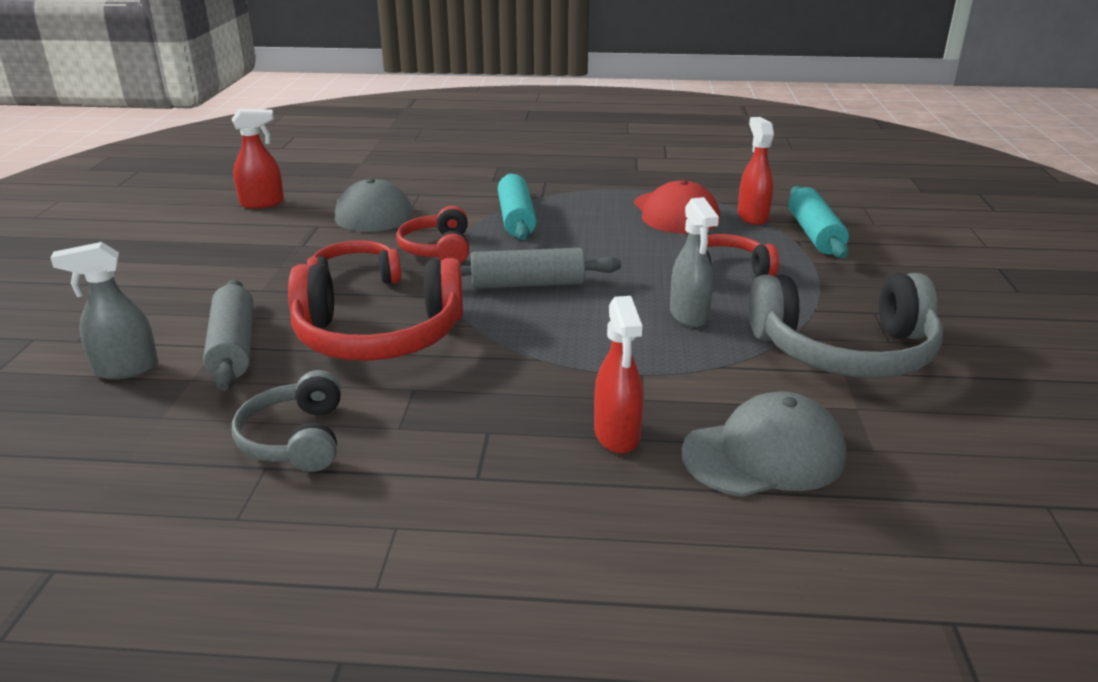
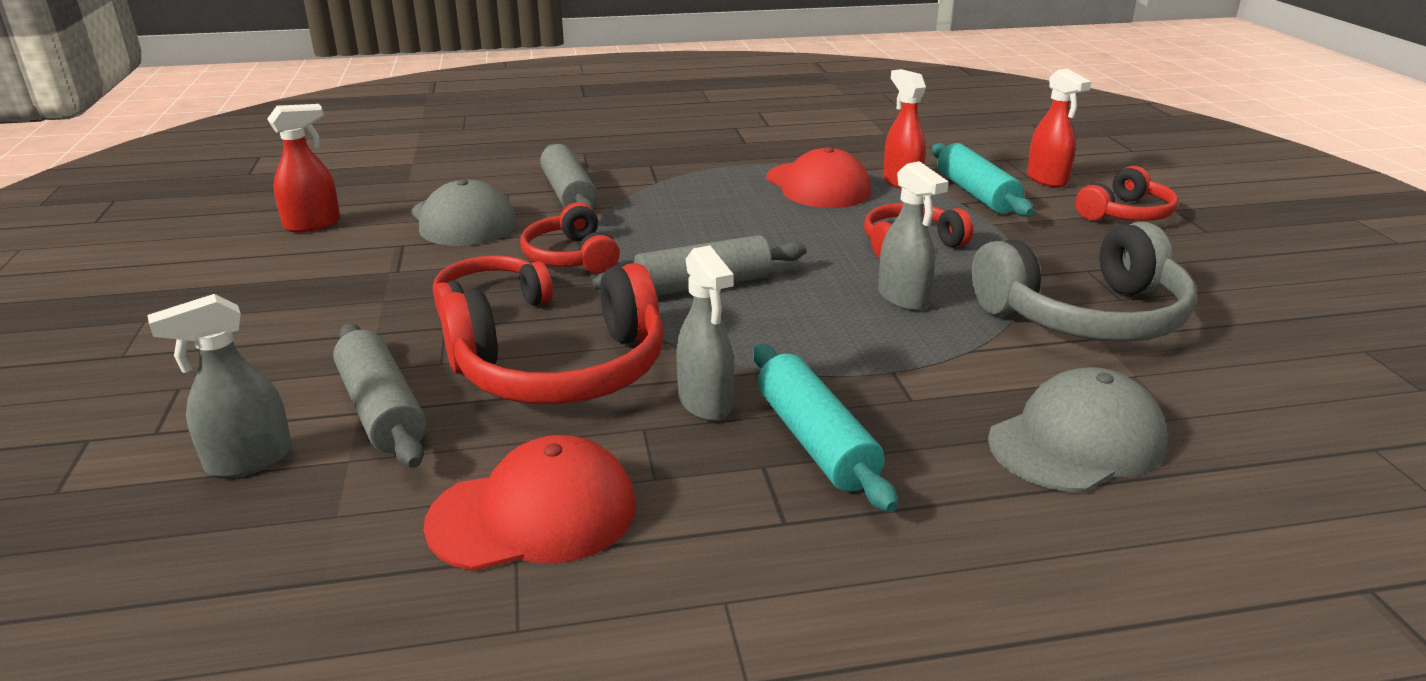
camera: 15 degrees left, 0 degrees up
(295, 439) = (534, 514): grey headphones -> red cap
(465, 199) = (569, 194): none -> grey rolling pin
(472, 377) = (705, 403): none -> grey spray bottle
(516, 219) = (643, 211): turquoise rolling pin -> turquoise rolling pin (815, 441)
(617, 435) = (910, 446): red spray bottle -> red spray bottle (1047, 180)
(947, 266) = (1125, 213): none -> red headphones

